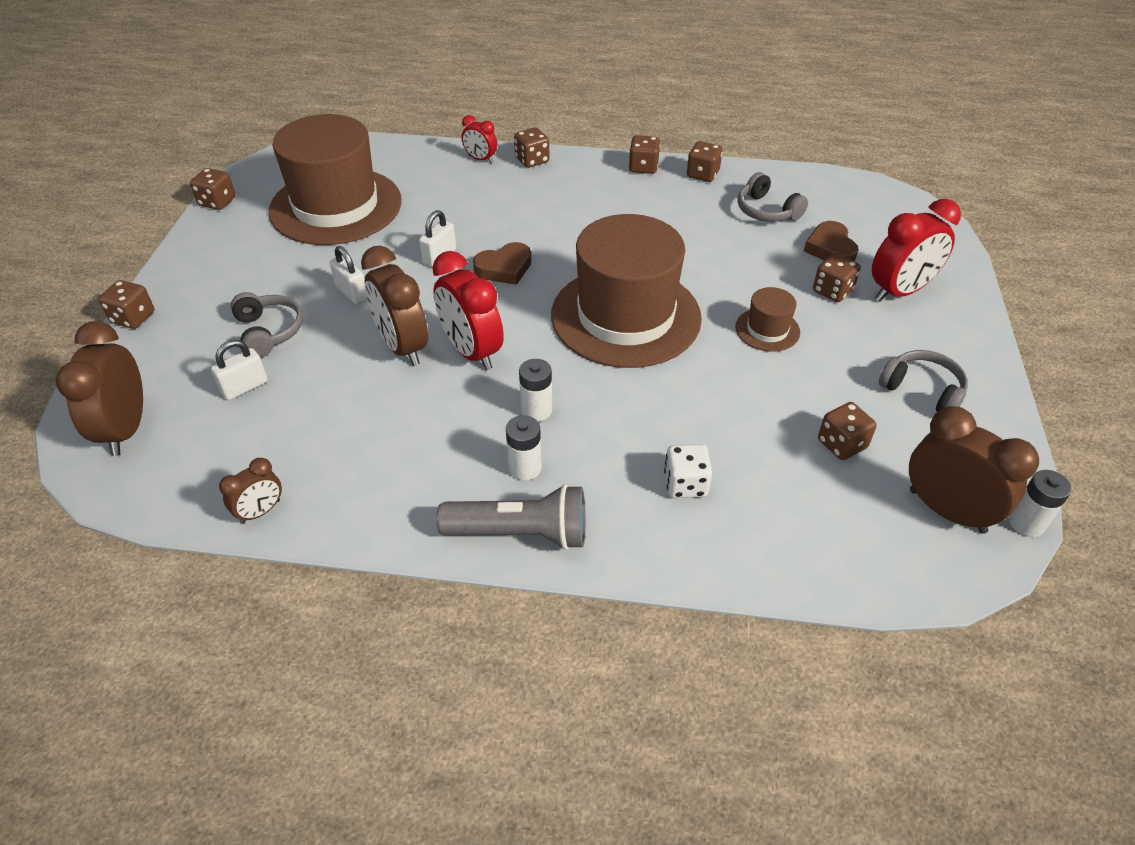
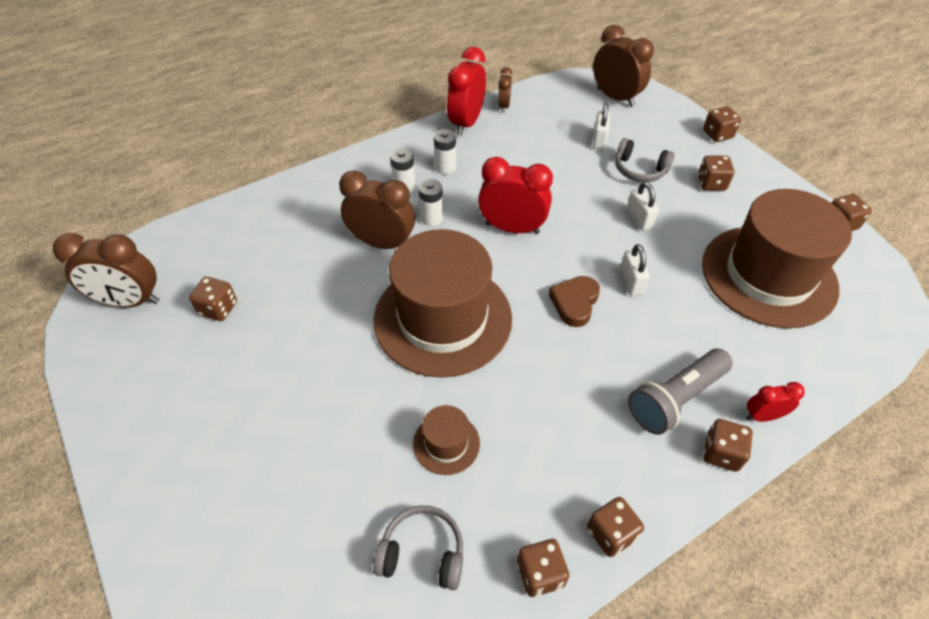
camera: 140 degrees right, 5 degrees up
(352, 292) = (638, 219): white padlock -> white padlock turned 60 degrees clockwise
(402, 347) = (555, 206): brown clock -> brown clock (382, 243)
(520, 533) = (375, 160): grey flashlight -> grey flashlight (675, 399)
(685, 484) = (307, 227): white dice -> none
(767, 330) = (324, 377): brown hat -> brown hat (446, 443)
(830, 248) = (319, 534): brown heart -> none
(832, 291) = (289, 465): brown dice -> brown dice (711, 183)
(900, 292) = (219, 511): red clock -> red clock (466, 123)
(922, 390) = (168, 393): grey headphones -> none
(1026, 523) = (71, 323): white battery -> white battery (445, 167)

